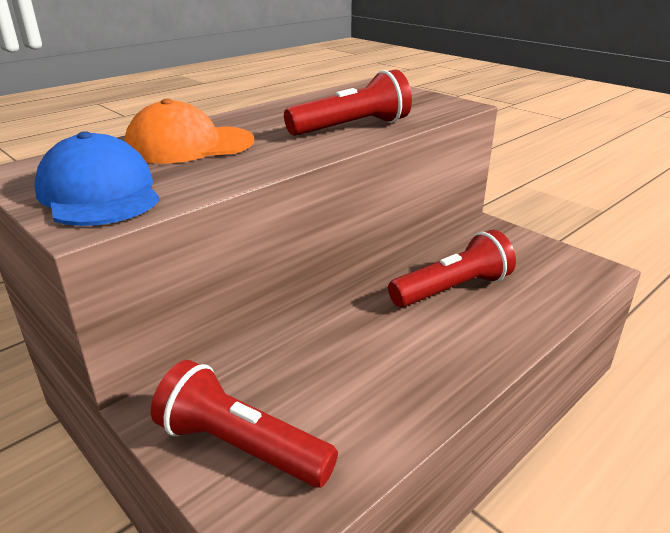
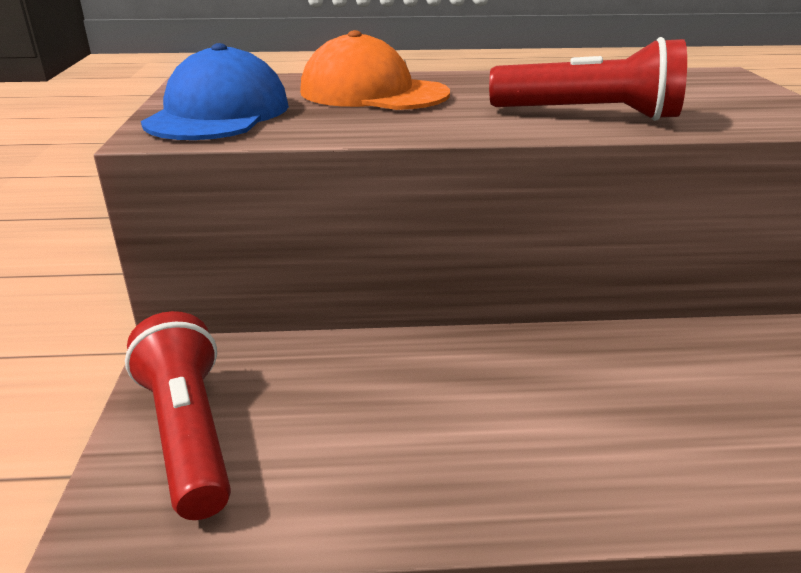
camera: 40 degrees right, 0 degrees up
(452, 289) = (635, 394): red flashlight -> none

